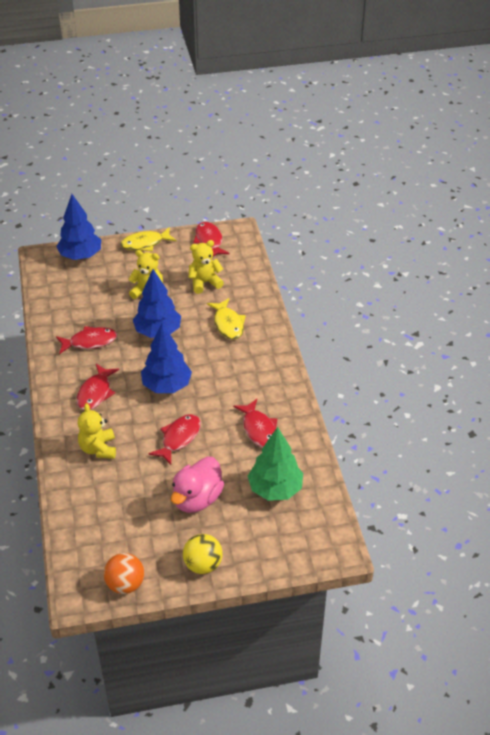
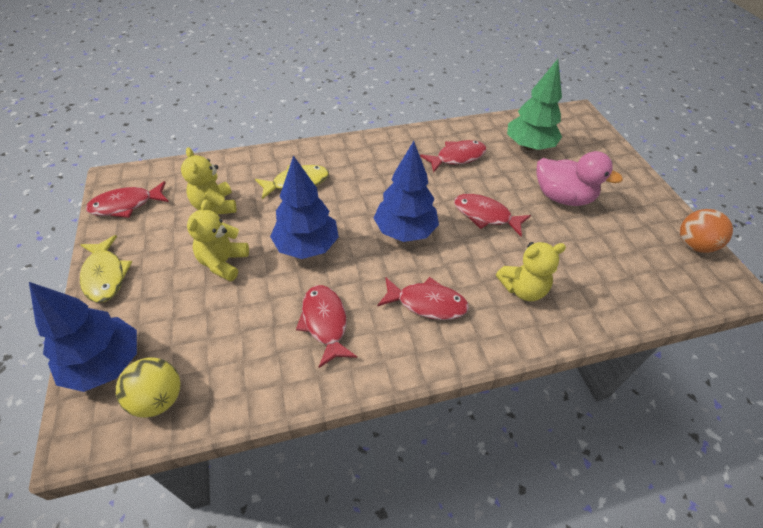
camera: 95 degrees left, 5 degrees up
(203, 564) = (637, 190): yellow ball -> yellow ball (158, 398)

